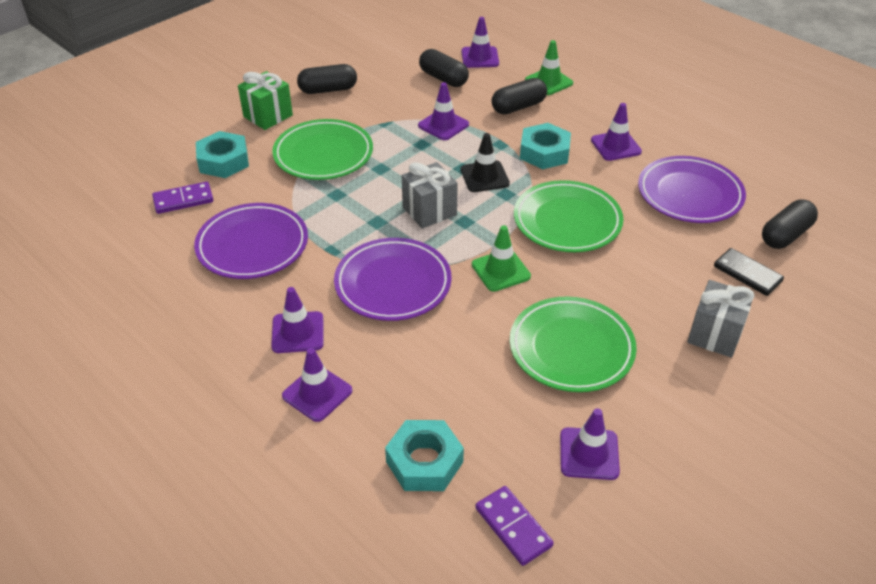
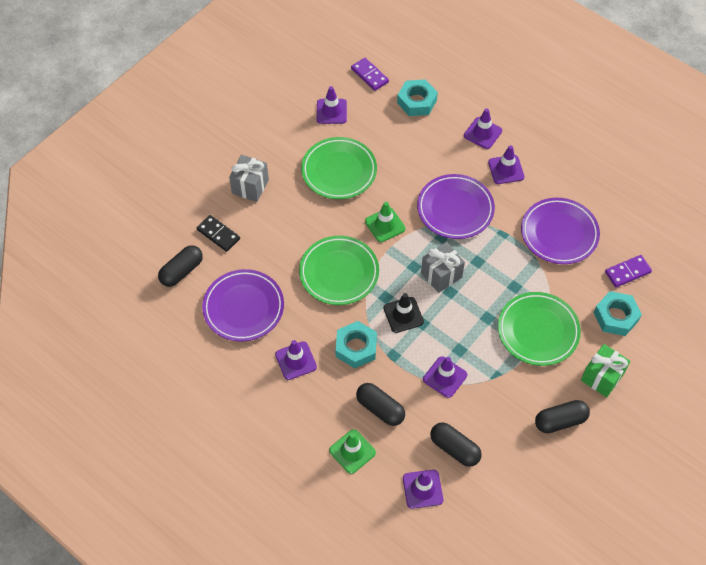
camera: 175 degrees right, 15 degrees up
(518, 107) = (380, 409): black capsule -> black capsule turned 75 degrees clockwise

